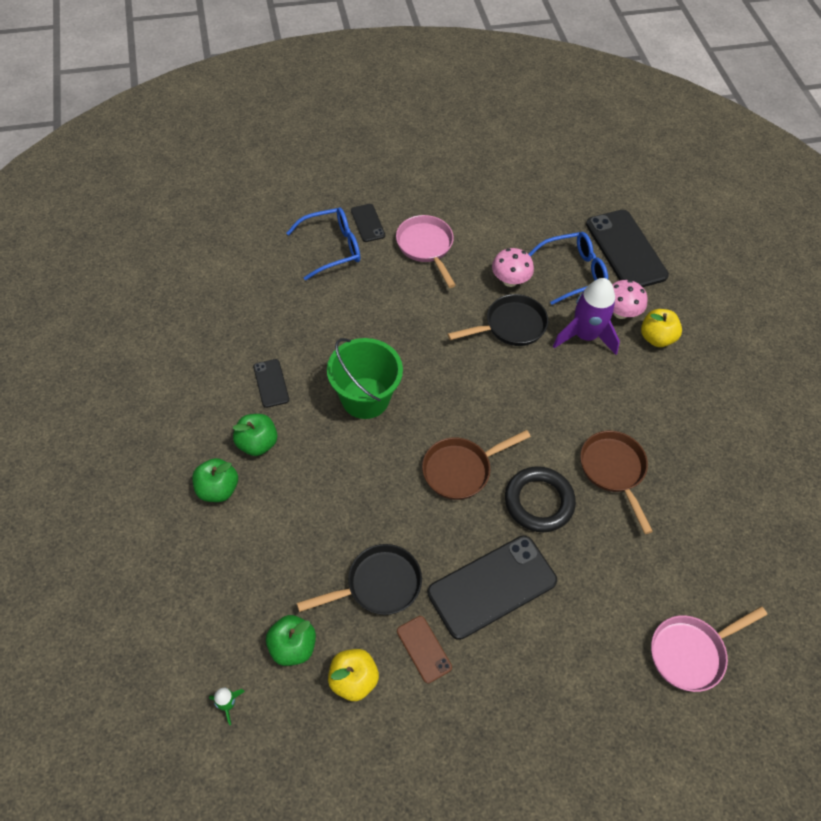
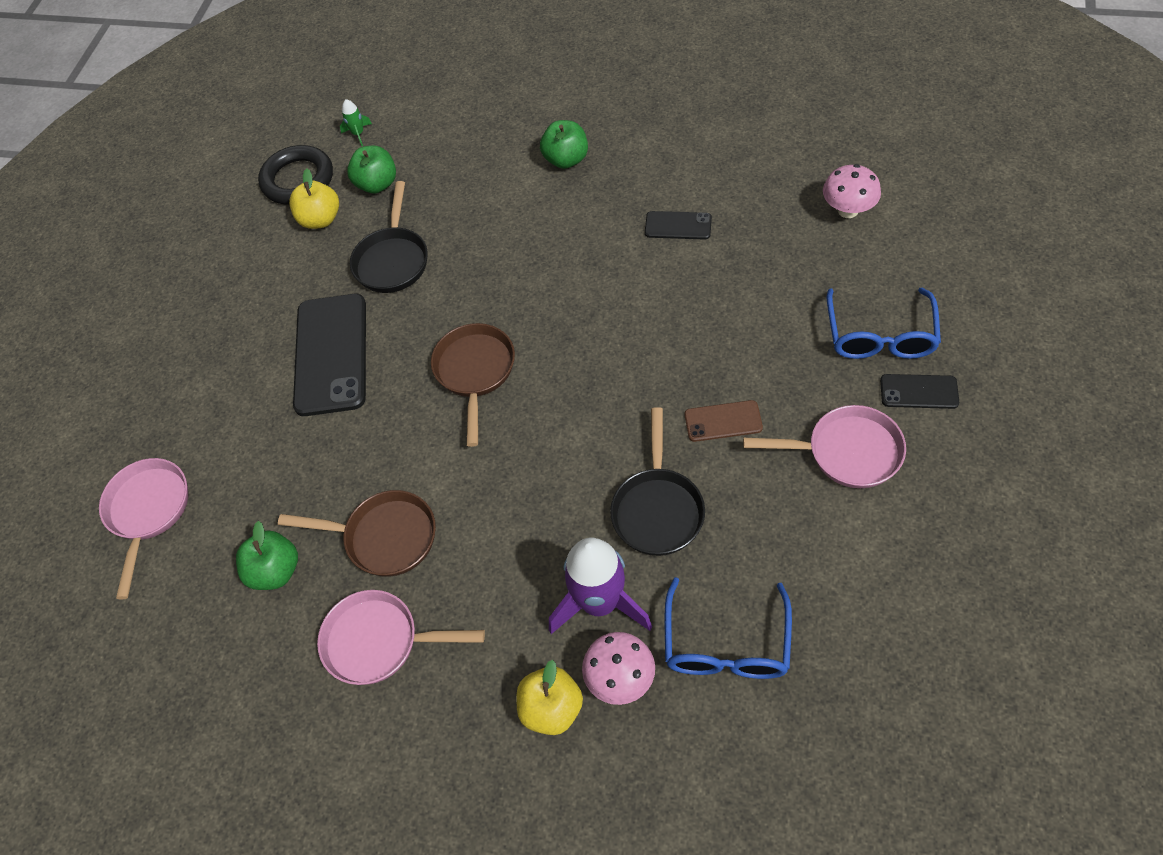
camera: 125 degrees right, 0 degrees up
(257, 443) = (604, 199): green apple -> green apple (275, 571)
(365, 398) = (617, 308): green bucket -> none
(424, 649) = (311, 278): brown phone -> brown phone (723, 421)
(510, 280) = (741, 542): pink mushroom -> pink mushroom (848, 210)
(539, 501) = (393, 436): black ring -> black ring (298, 180)
(626, 250) = (746, 759): black phone -> none
(678, 441) = (379, 641): none -> pink pan

